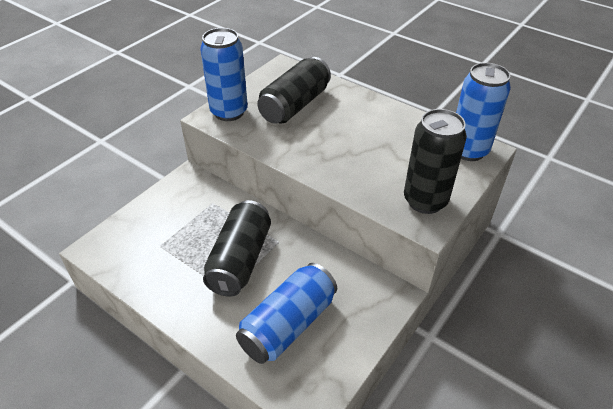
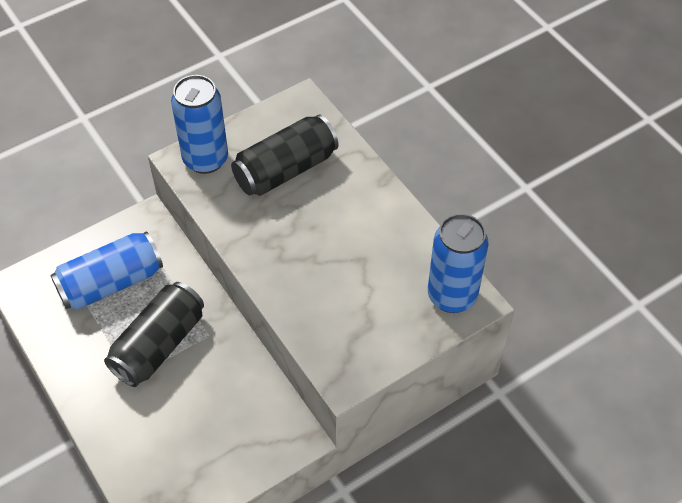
camera: 20 degrees right, 10 degrees up
(288, 324) = (175, 435): blue can -> blue can (111, 283)
(425, 201) = (360, 349): black can -> none

